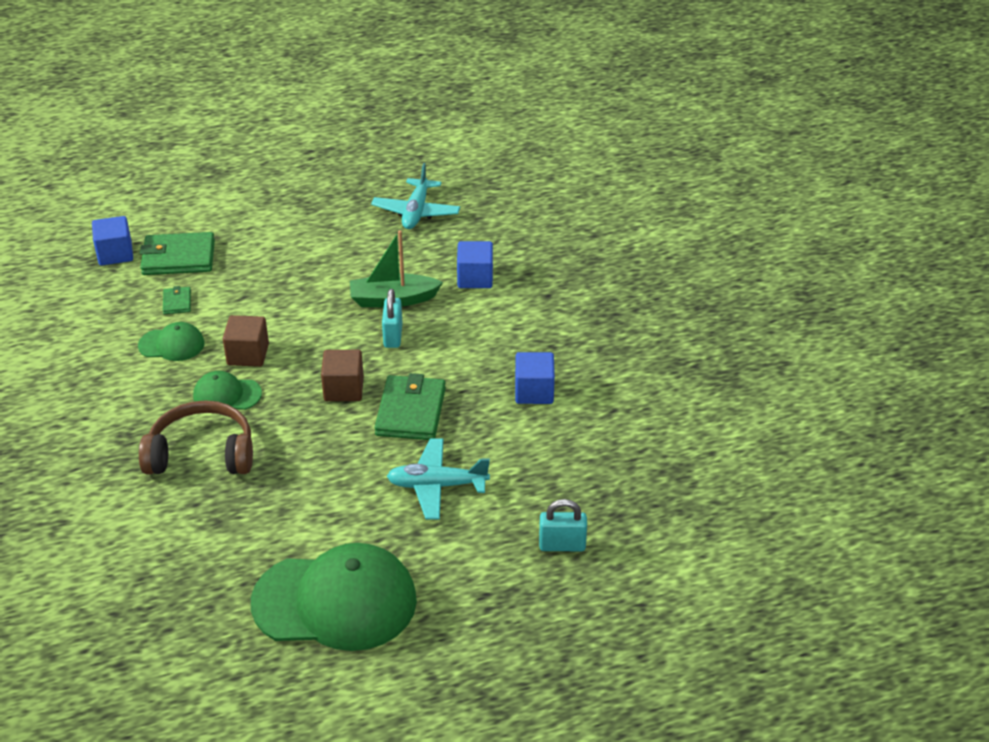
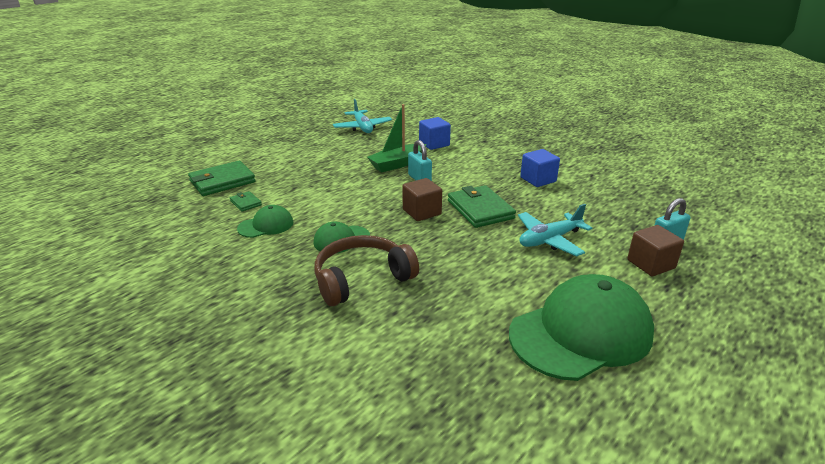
camera: 30 degrees left, 10 degrees down
(115, 254) = (168, 191): blue cube -> none
(248, 354) = (332, 214): brown cube -> brown cube (651, 264)

